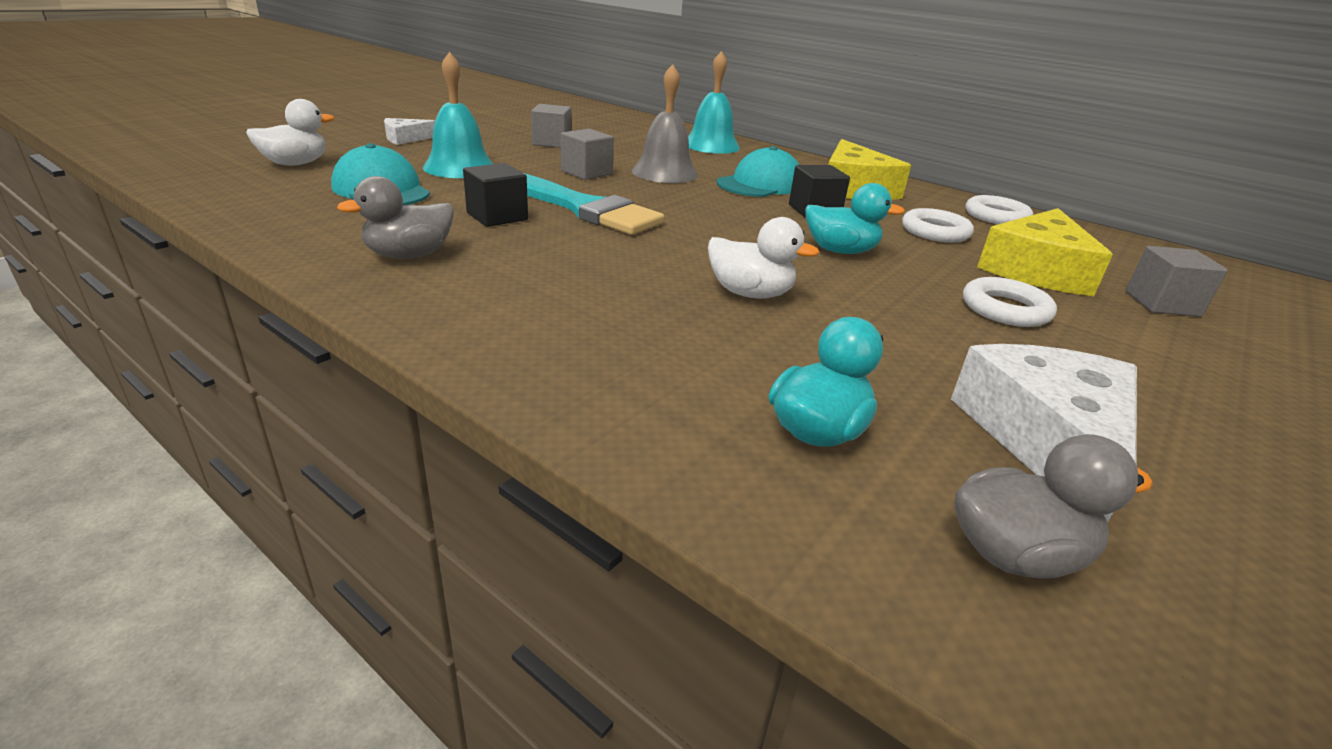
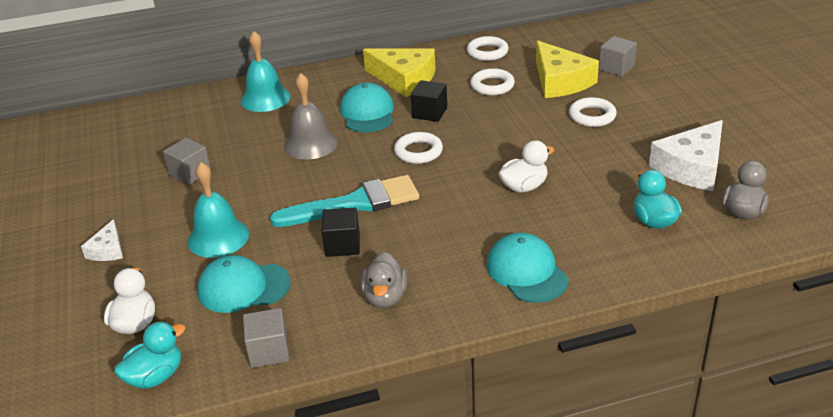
camera: 50 degrees left, 5 degrees up
(543, 336) = (526, 272): none -> turquoise cap
(586, 172) = (281, 179): grey cube -> grey cube (269, 351)
(728, 219) = (418, 152): none -> white ring
(840, 251) = (494, 132): turquoise duck -> turquoise duck (155, 376)
(1047, 439) = (691, 167): white cheese -> white cheese turned 90 degrees counterclockwise

